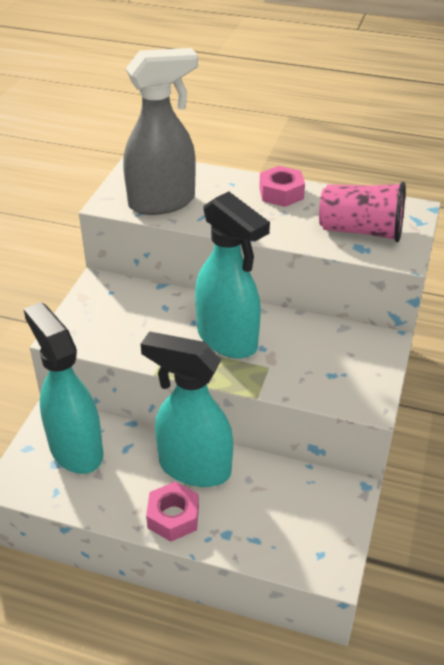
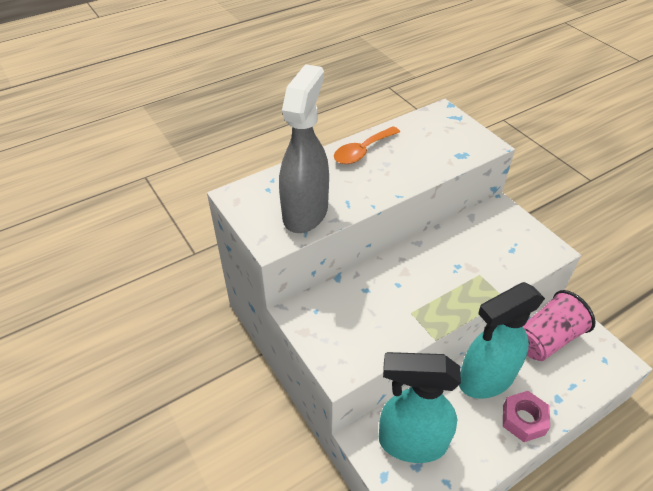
camera: 50 degrees left, 5 degrees up
(228, 340) = (434, 278): turquoise spray bottle -> none
(281, 193) = (362, 151): pink nut -> orange spoon
(361, 231) = (444, 144): pink cup -> pink cup (547, 339)

